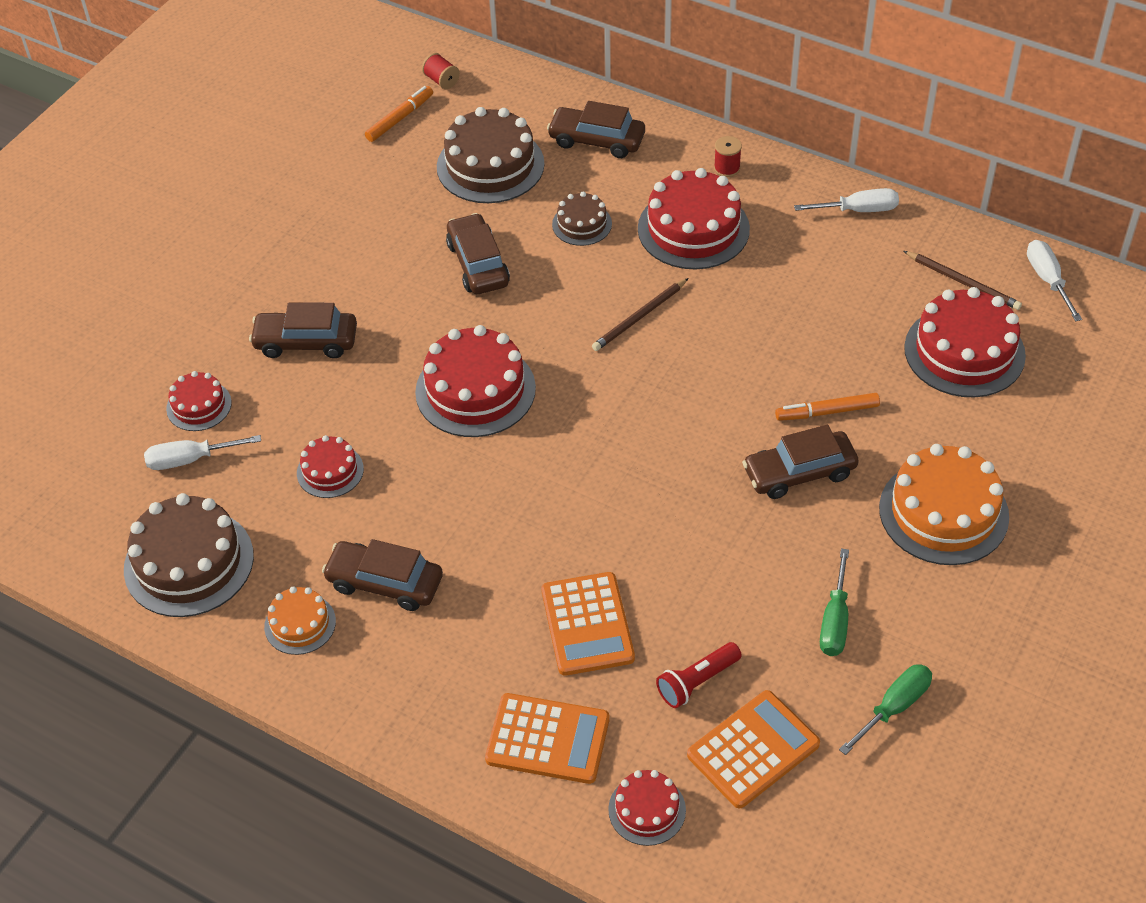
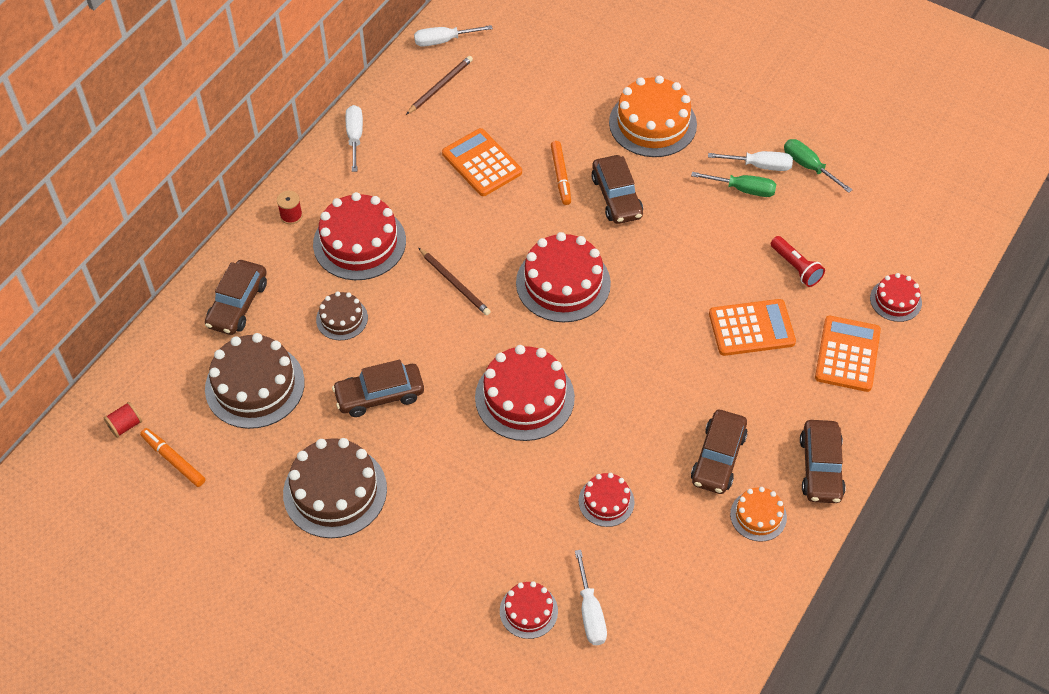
camera: 90 degrees left, 5 degrees up
(189, 562) = (700, 603): brown cake -> brown cake (335, 491)
(306, 342) = (459, 527): brown car -> brown car (820, 468)
(753, 750) = (846, 241): orange calculator -> orange calculator (482, 163)
(884, 643) = (759, 166): none -> white screwdriver
(964, 351) = (508, 94): red cake -> red cake (563, 283)

